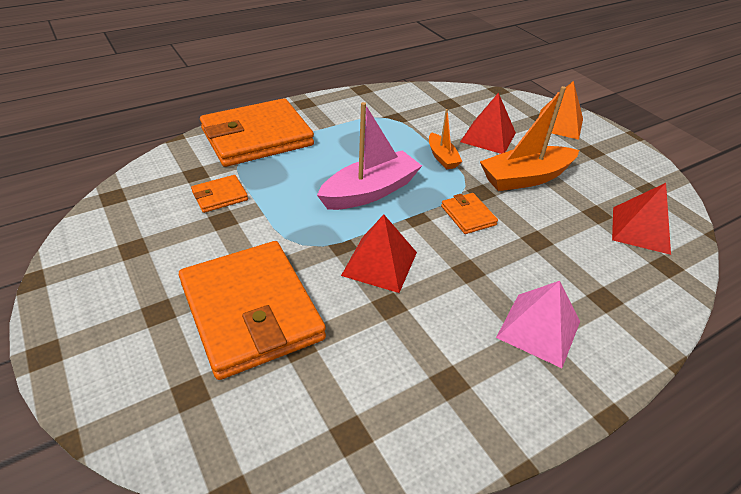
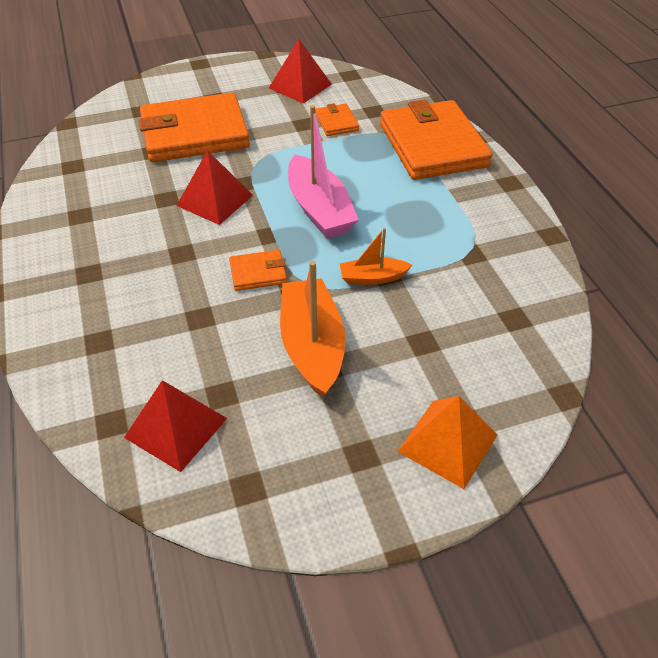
camera: 105 degrees right, 5 degrees up
(488, 137) = (415, 336): red pyramid -> red pyramid (300, 86)
(538, 329) = (93, 279): pink pyramid -> none

